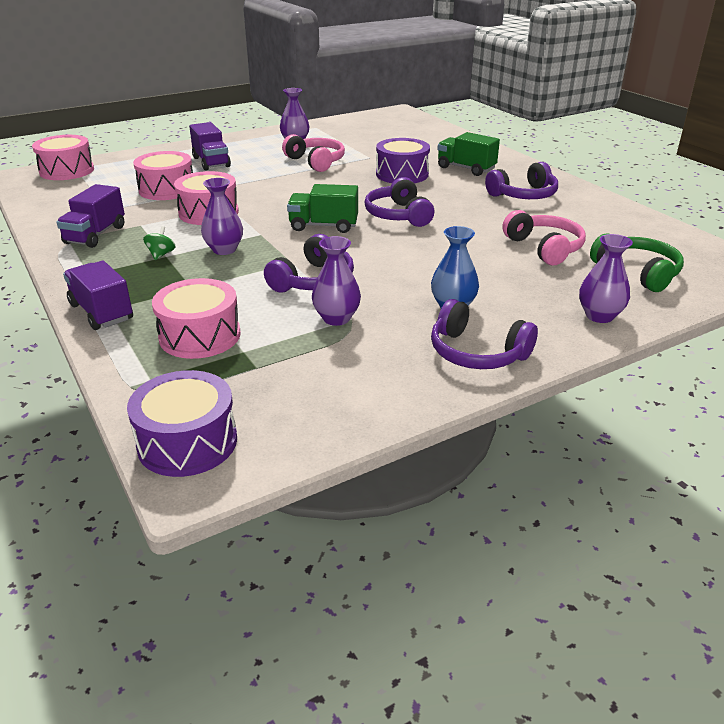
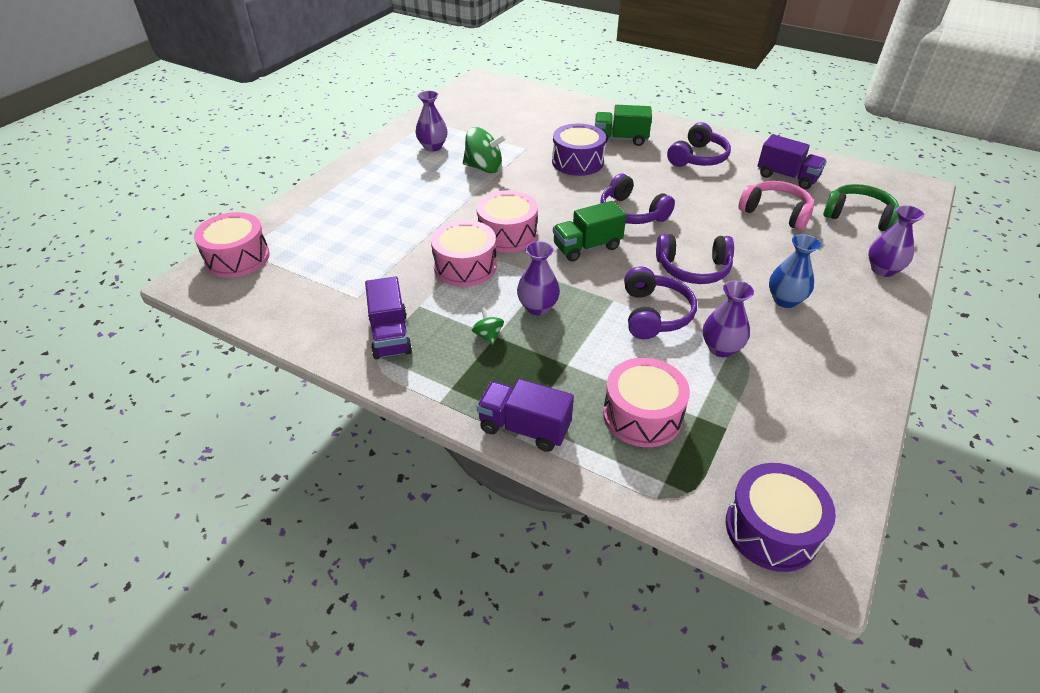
camera: 30 degrees left, 10 degrees up
(167, 189) = (384, 249): pink drum -> pink drum (507, 234)
(211, 162) = (383, 198): purple truck -> purple truck (787, 177)
(316, 162) = (484, 168): pink headphones -> green spinning top
(477, 353) = (851, 340): purple headphones -> purple headphones (693, 269)

